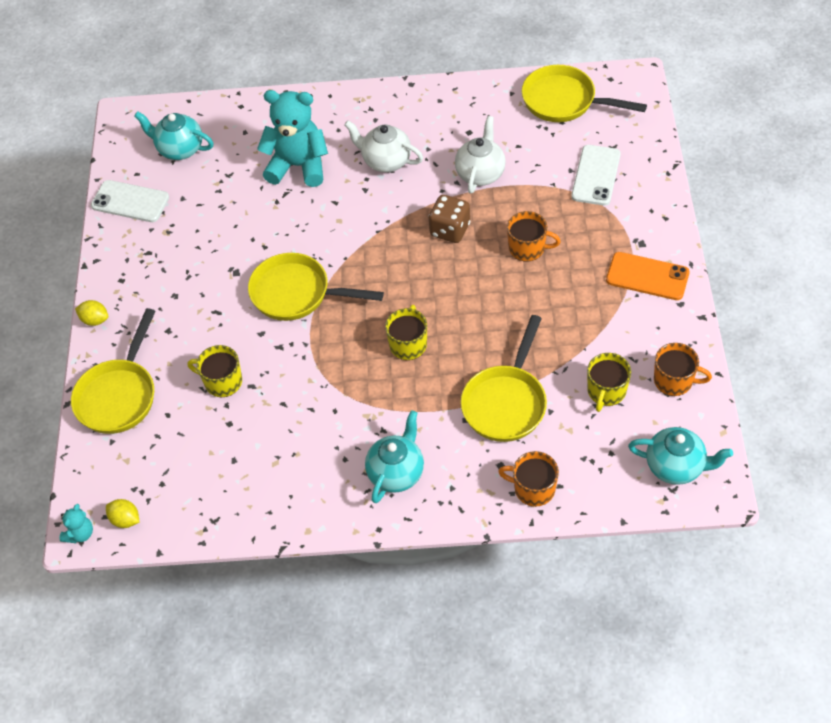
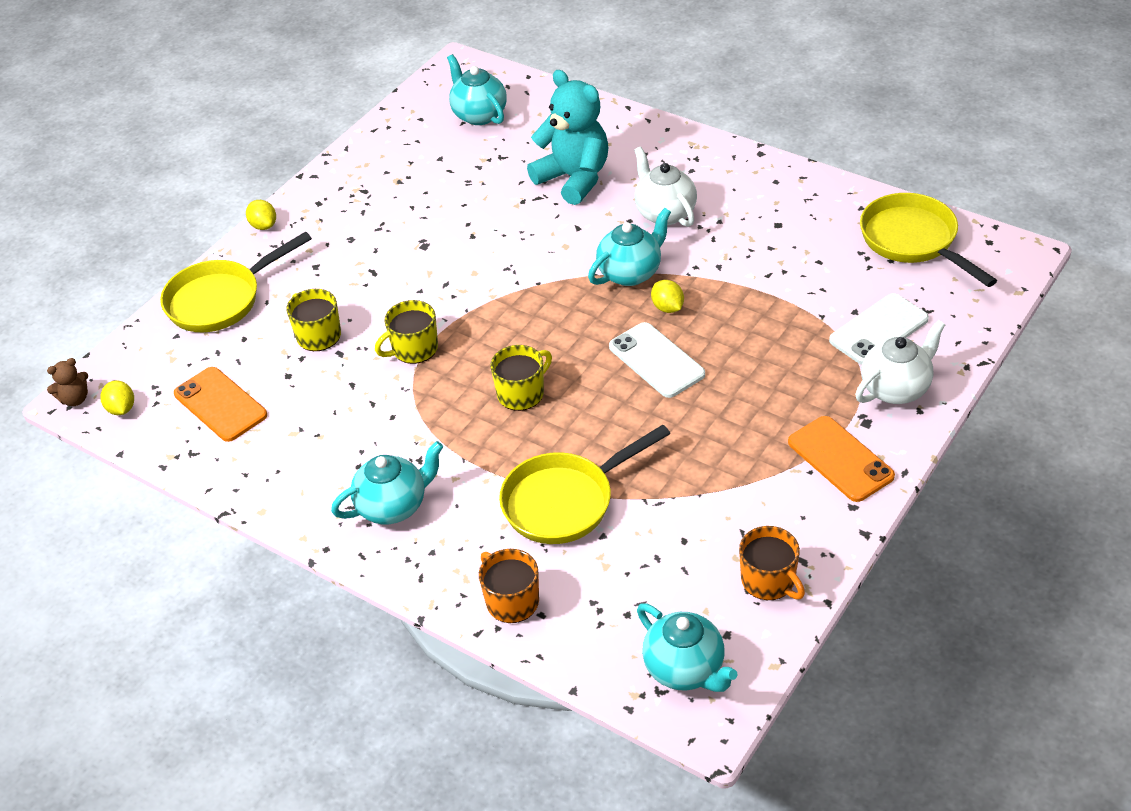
camera: 35 degrees right, 10 degrees down
(80, 534) = (75, 399): turquoise teddy bear -> brown teddy bear
(130, 202) = (391, 140): white phone -> white phone (656, 360)
(200, 473) = (220, 405): none -> orange phone
(297, 293) = (461, 292): yellow pan -> none
(402, 217) = (630, 273): none -> turquoise teapot
(450, 230) = (667, 307): brown dice -> yellow lemon
(480, 173) = (752, 269): white teapot -> white teapot (896, 389)
(527, 248) = (733, 364): orange mug -> none
(606, 391) = (682, 549): yellow mug -> yellow mug (414, 349)

